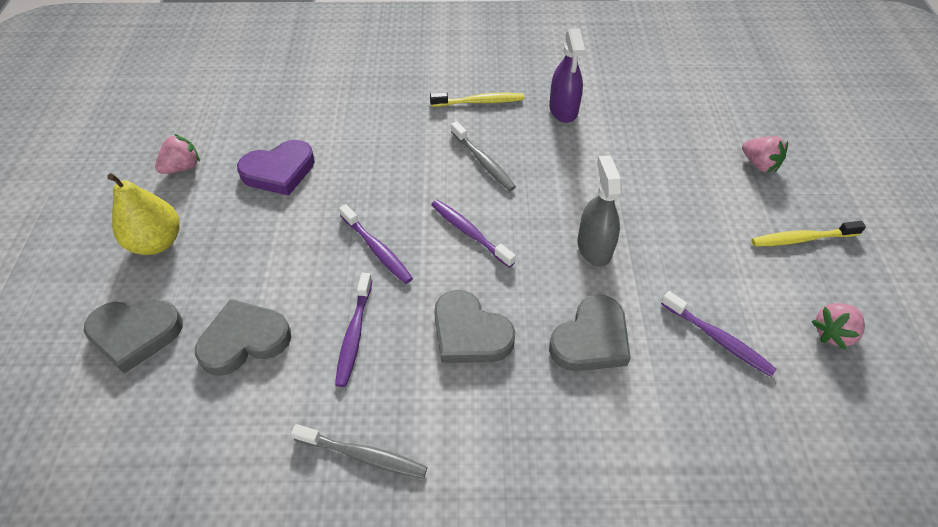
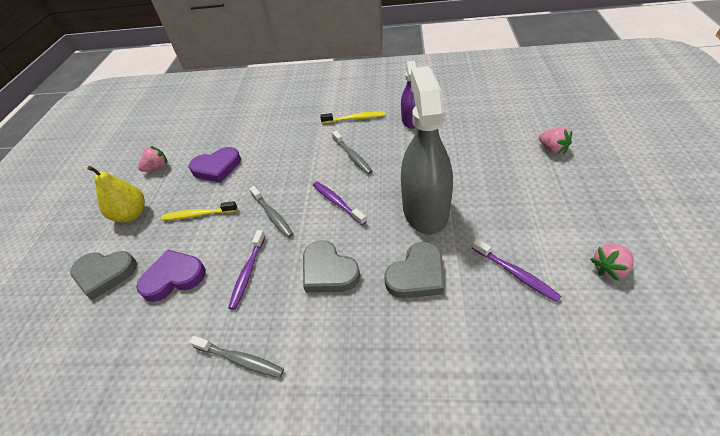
camera: 10 degrees right, 5 degrees down
(244, 340) = (174, 277): grey heart -> purple heart
(377, 249) = (272, 215): purple toothbrush -> grey toothbrush
(594, 247) = (425, 210): grey spray bottle -> grey spray bottle, size x1.83
(802, 239) = (585, 199): yellow toothbrush -> yellow toothbrush (198, 214)

